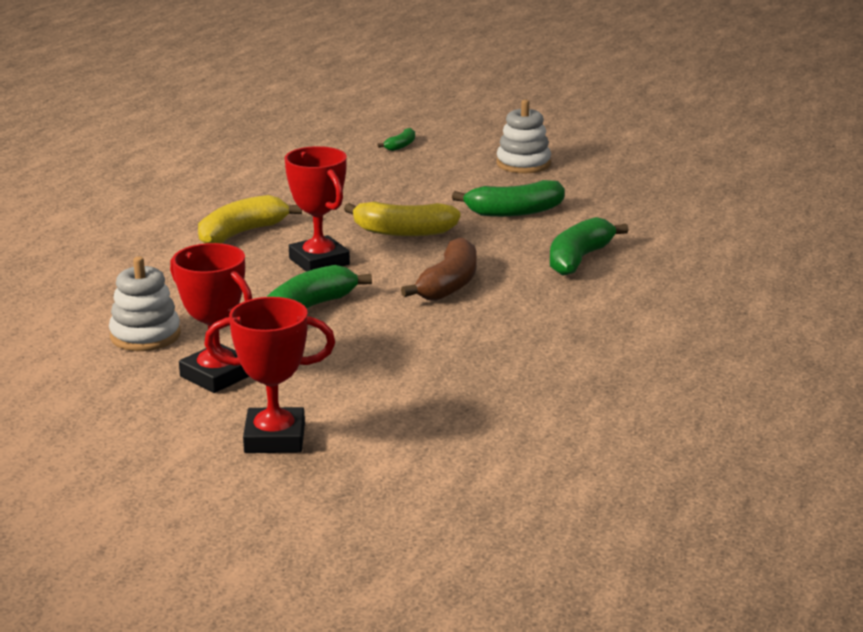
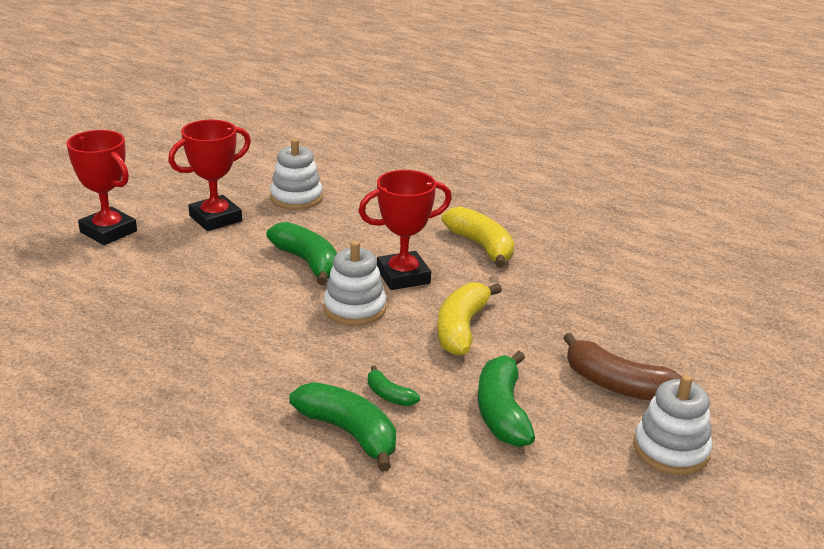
camera: 100 degrees right, 5 degrees up
(274, 438) = (108, 232): red trophy -> red trophy turned 60 degrees counterclockwise
(391, 276) = (354, 308): none -> white stacking toy
(400, 146) = (732, 361): green banana -> green banana (389, 395)
(449, 284) = (322, 337): brown banana -> brown banana (617, 385)

